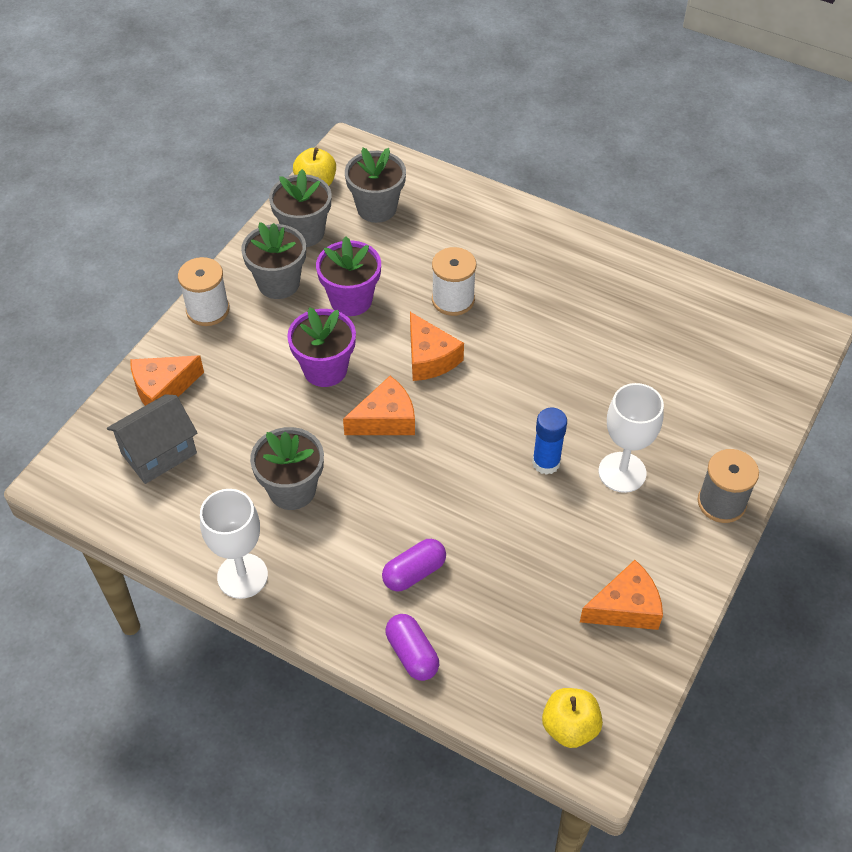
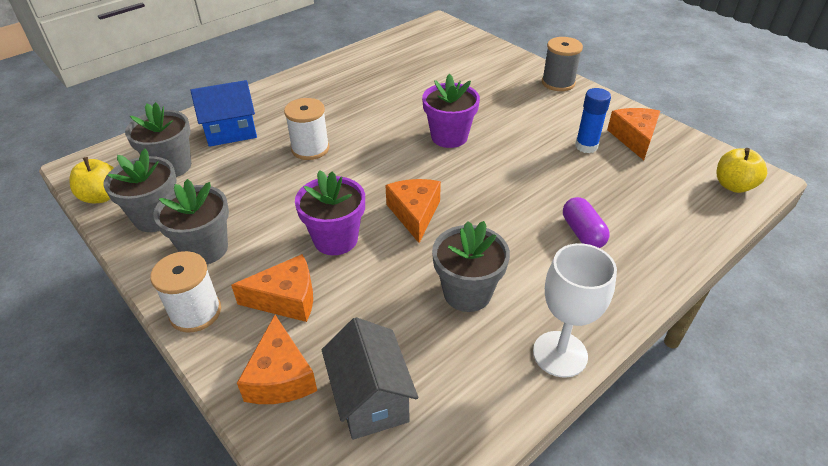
camera: 70 degrees left, 10 degrees down
(351, 300) = (265, 205): purple flower pot -> purple flower pot (449, 137)
(412, 654) = (664, 252): purple capsule -> none
(430, 358) = (363, 174): orange cheese -> orange cheese (286, 299)
(451, 226) = (231, 132): none -> blue house
(546, 463) = (497, 142): blue glue stick -> blue glue stick (586, 146)
(622, 472) = (519, 112): white goblet -> none

